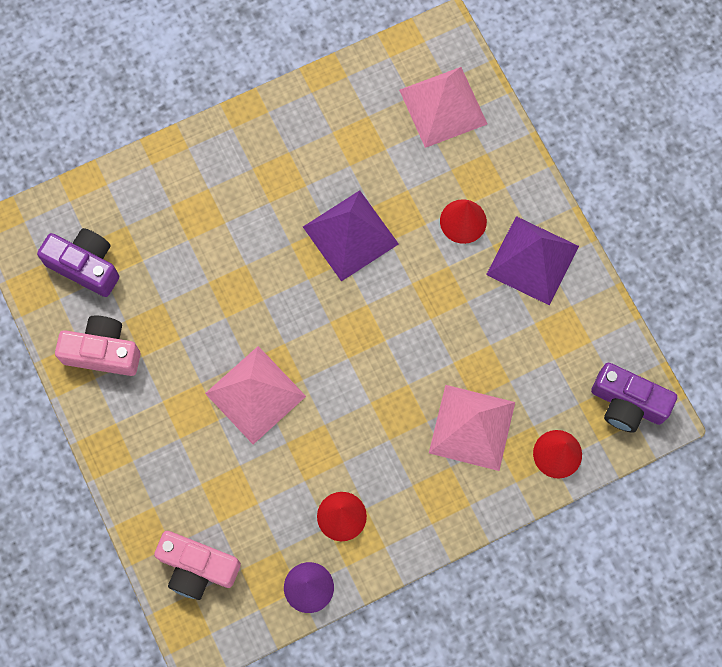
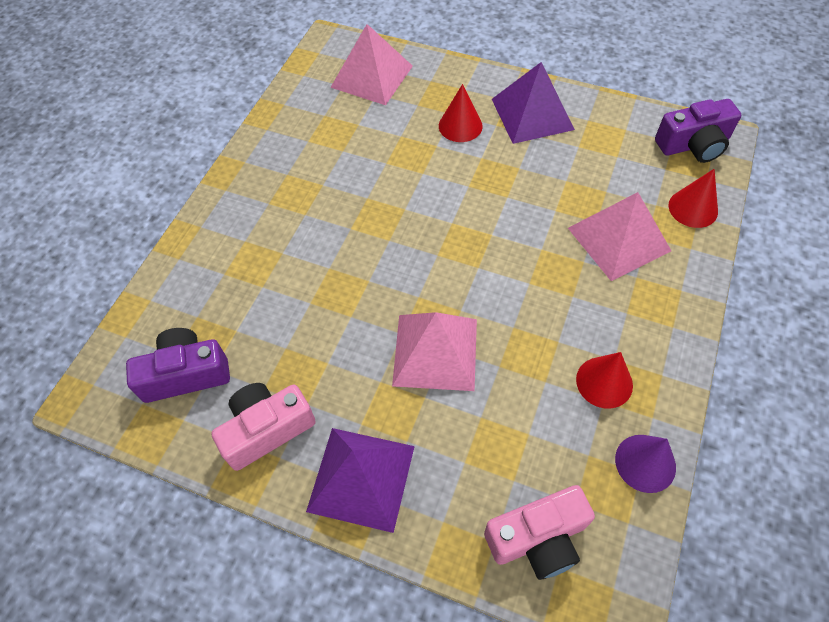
camera: 40 degrees left, 15 degrees down
(350, 235) = (390, 190): purple pyramid -> purple pyramid (361, 478)

